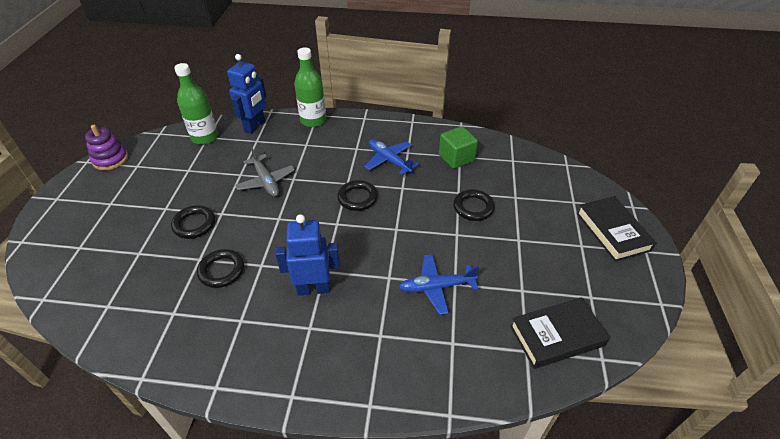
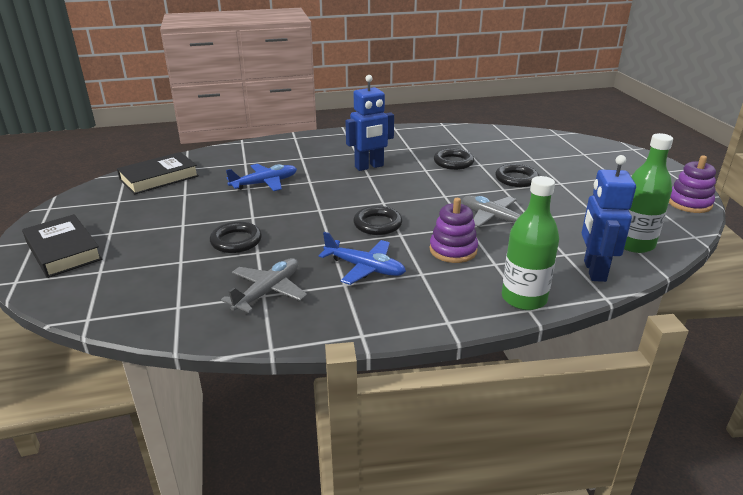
camera: 160 degrees right, 15 degrees down
(322, 160) = (453, 250): none -> purple stacking toy
(456, 158) = (268, 291): green cube -> grey plane

